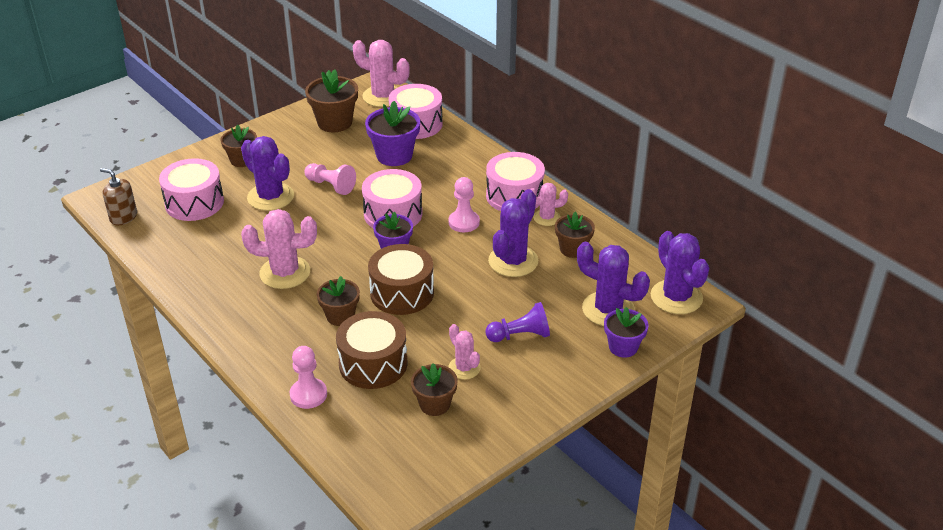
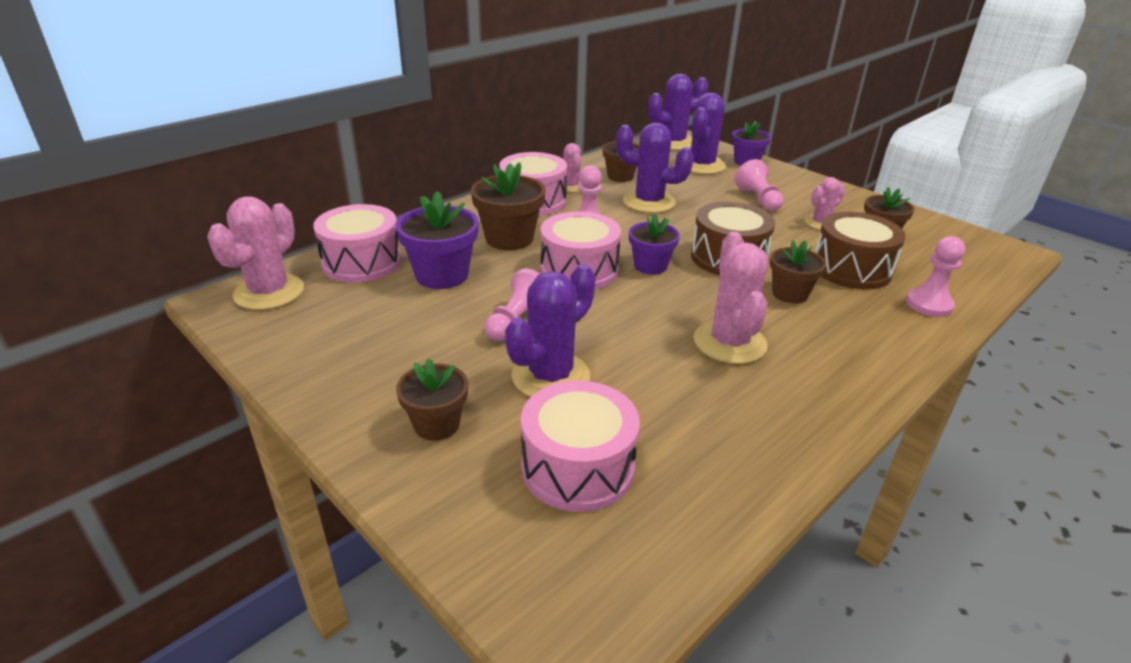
camera: 95 degrees left, 5 degrees down
(123, 217) = (643, 575): brown soap dispenser -> none
(334, 123) = (335, 332): brown flower pot -> brown flower pot (509, 238)
(520, 335) = (758, 199): purple pawn -> pink pawn

